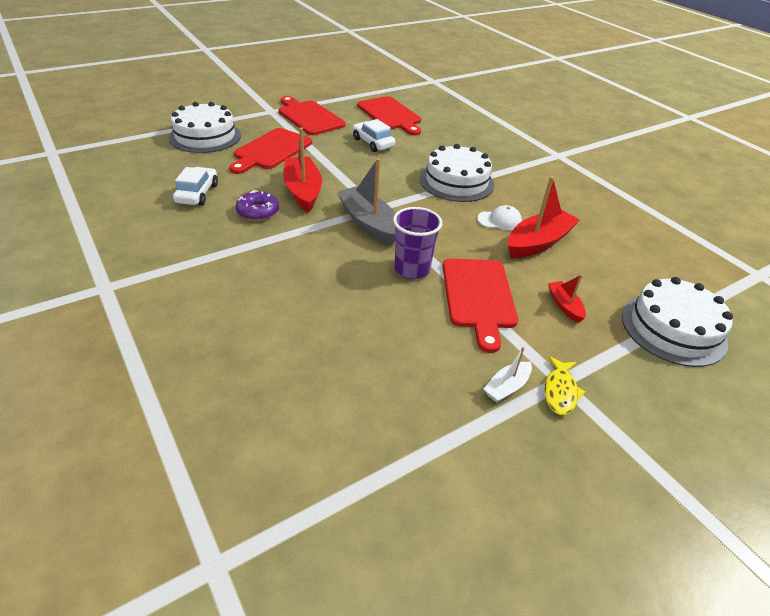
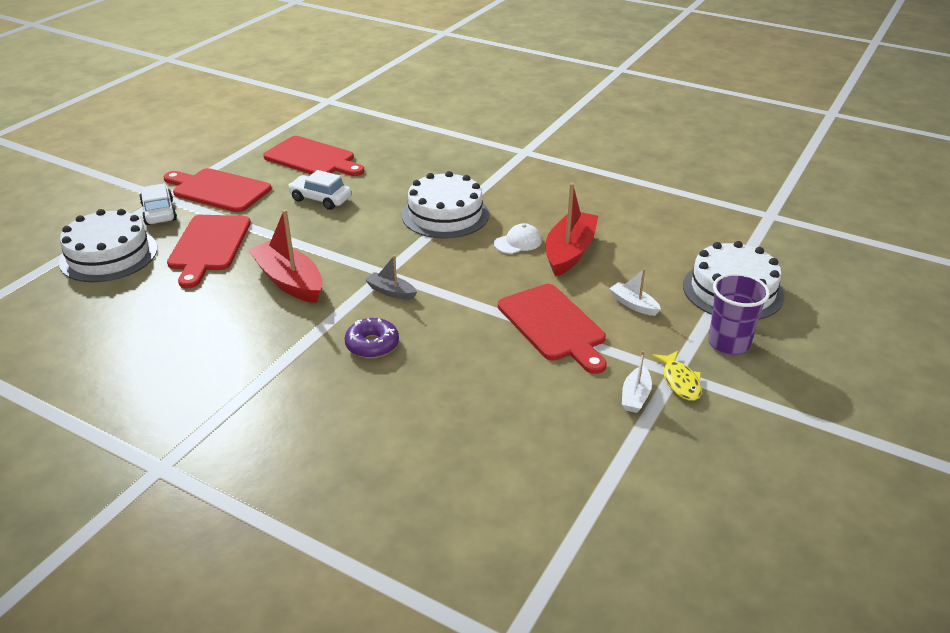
camera: 25 degrees left, 5 degrees down
(197, 194) = (167, 327): white car -> white car (159, 212)
(258, 212) = (259, 322): purple donut -> purple donut (372, 345)
(369, 223) = (391, 292): grey boat -> grey boat, size x0.51
(412, 269) = (472, 323): purple cup -> purple cup (729, 344)
(564, 306) = (633, 304): red boat -> white boat

